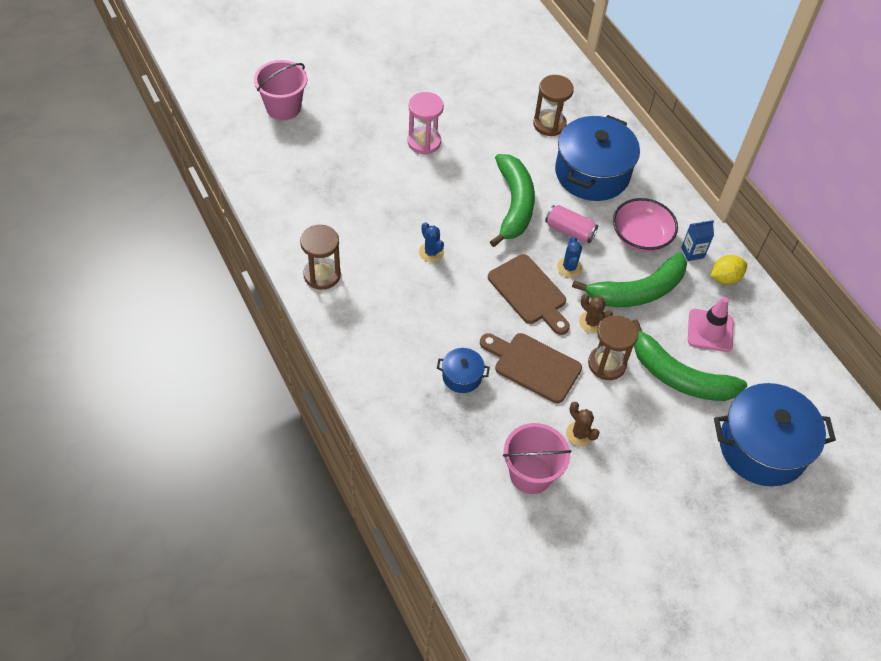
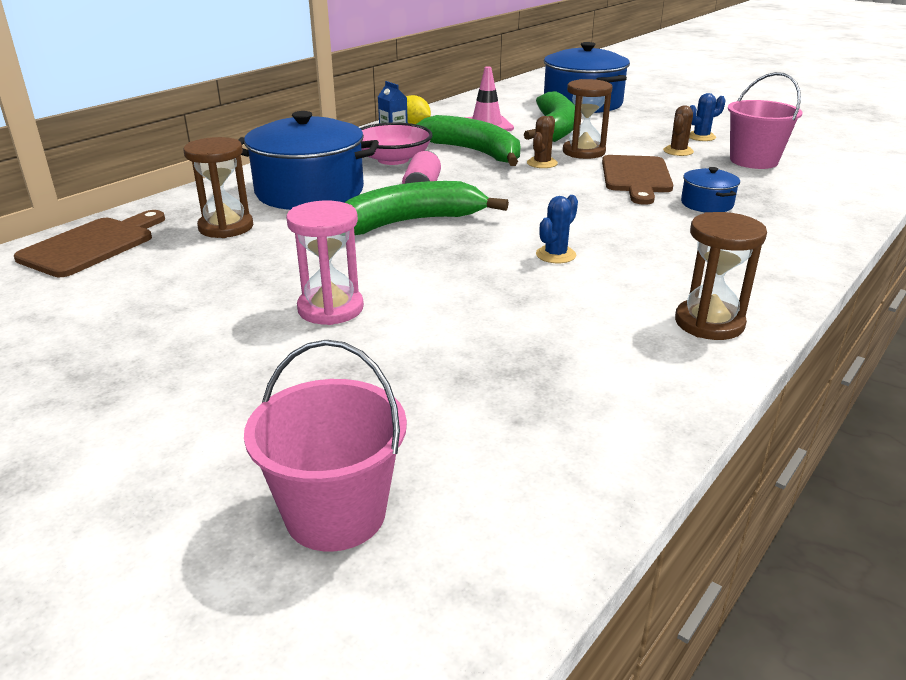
camera: 110 degrees left, 25 degrees down
(529, 292) = (542, 193): brown cutting board -> brown cutting board (92, 245)
(569, 267) = (479, 181): blue cactus -> blue cactus (701, 137)

